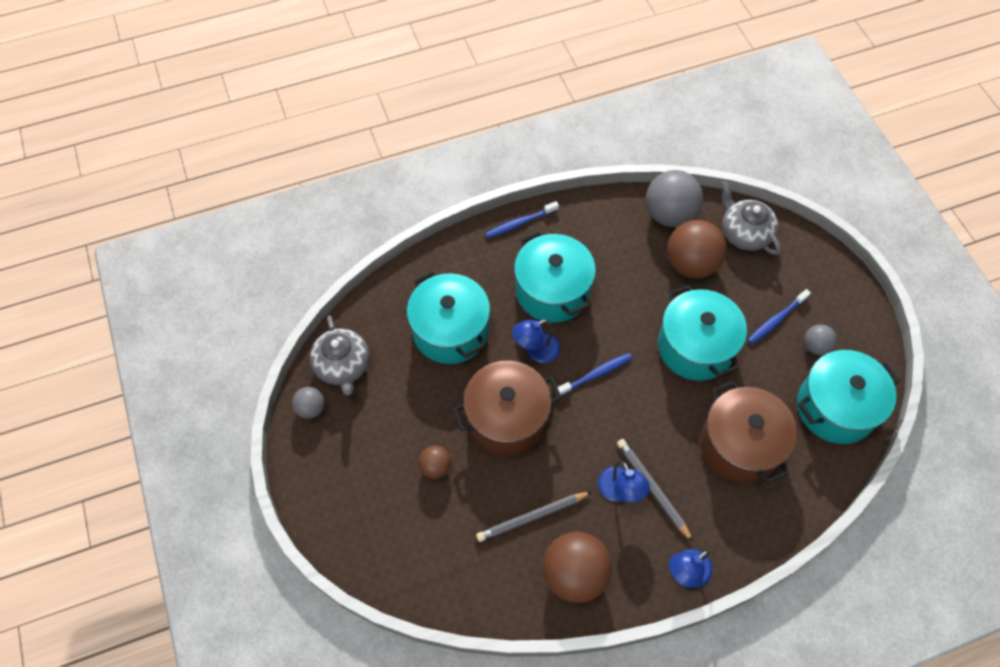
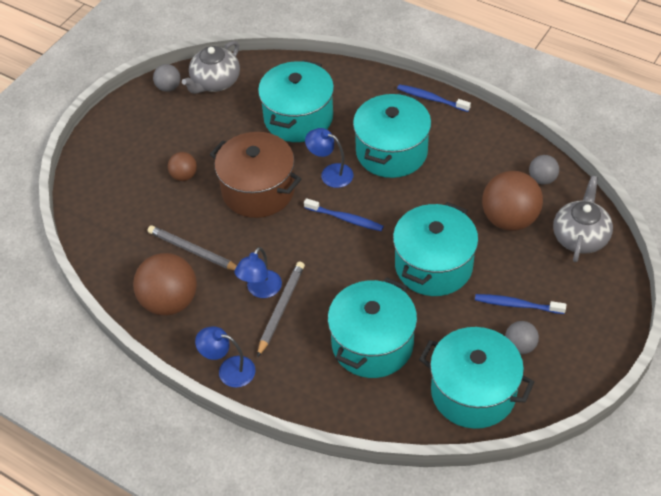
camera: 55 degrees right, 10 degrees down
(669, 214) = (542, 179): grey ball -> grey ball, size x0.51
(740, 445) = (372, 344): brown pot -> turquoise pot

